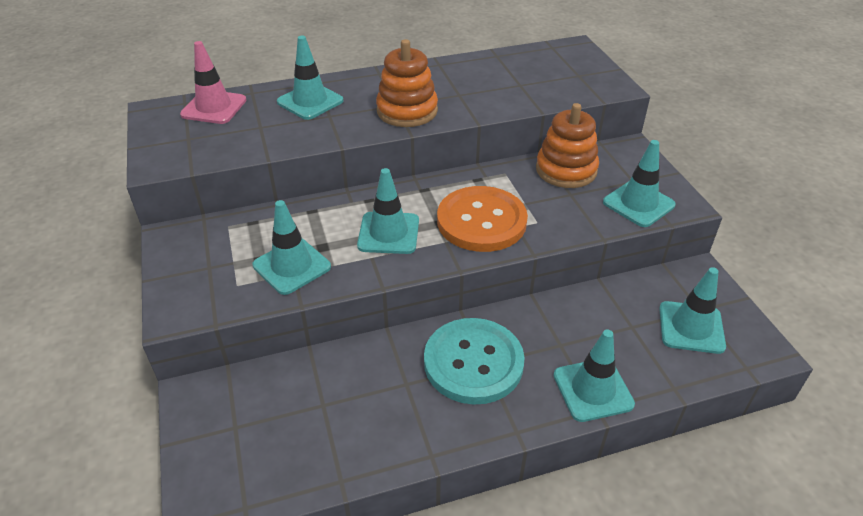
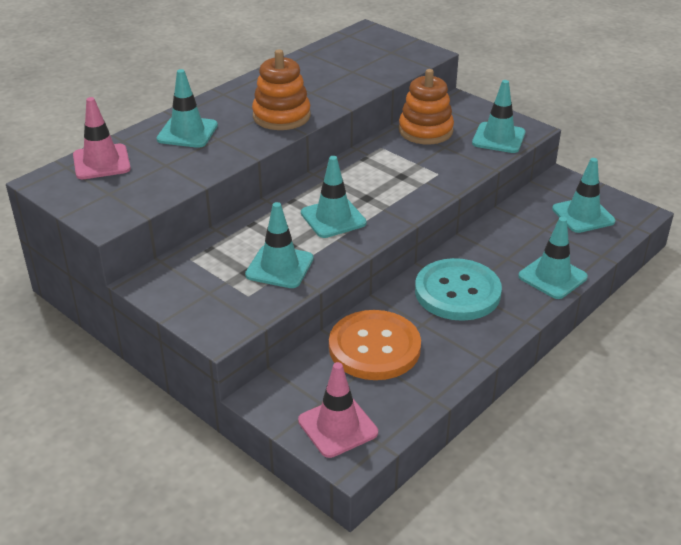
camera: 30 degrees left, 5 degrees down
(224, 463) = (338, 427): none -> pink traffic cone
(481, 221) = (397, 186): orange button -> orange button (374, 347)

